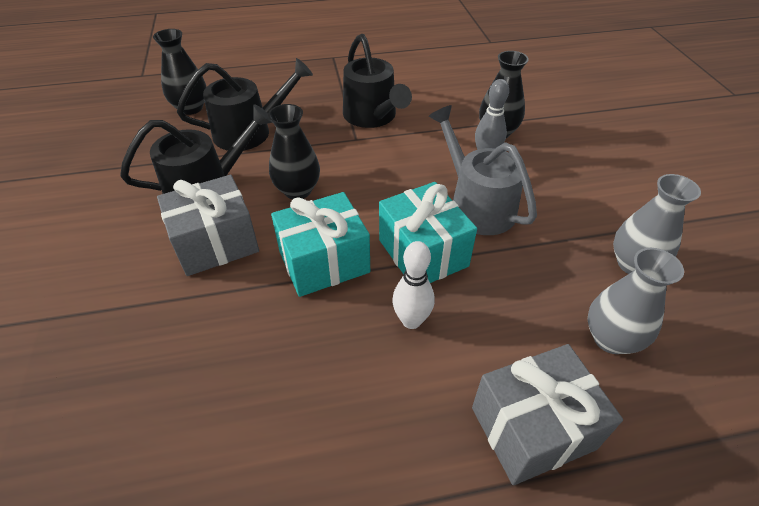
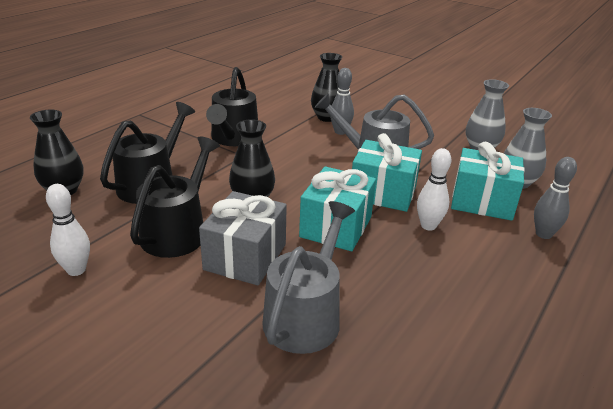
camera: 45 degrees left, 15 degrees down
(111, 182) = (76, 270): none -> white bowling pin
(177, 330) = (305, 315): none -> grey watering can
(372, 116) = (233, 138): black watering can -> black watering can turned 75 degrees clockwise
(520, 333) = (482, 201): none -> turquoise gift
(532, 428) = (543, 234): grey gift -> grey bowling pin

